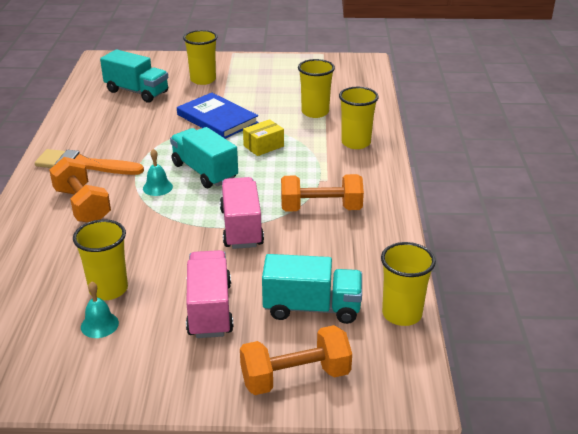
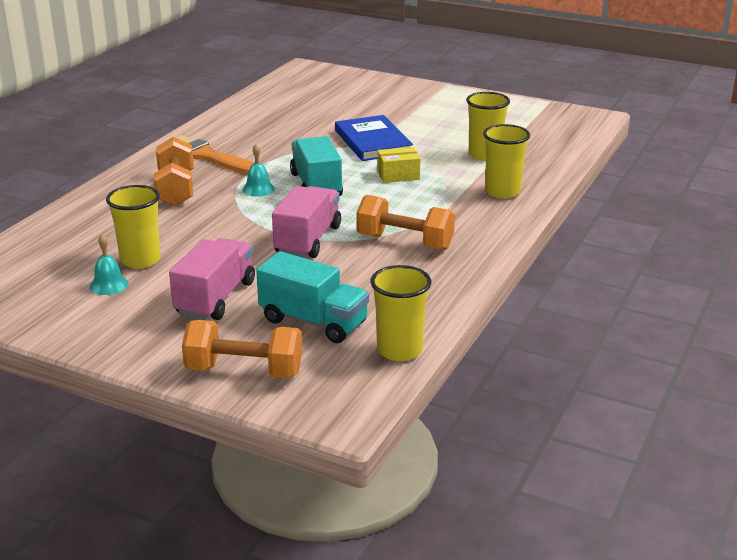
camera: 25 degrees right, 5 degrees down
(137, 92) = (313, 103): turquoise truck -> none
(203, 80) = (391, 104): yellow cup -> none

